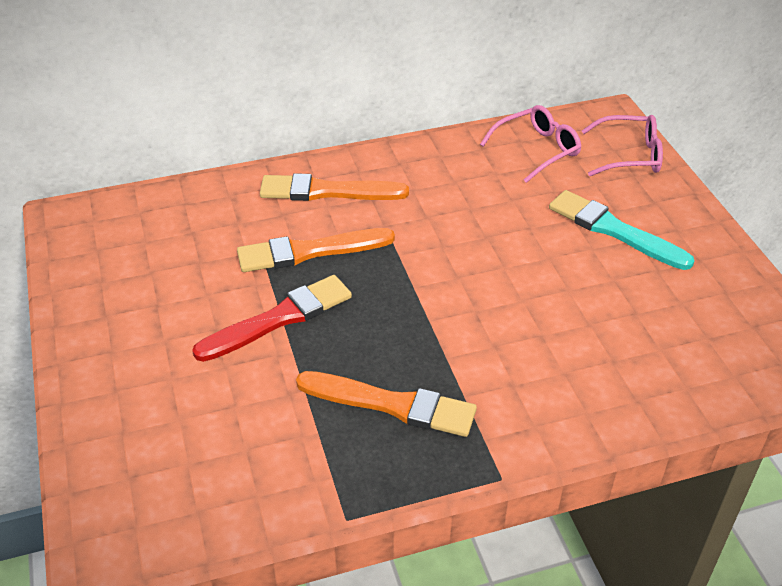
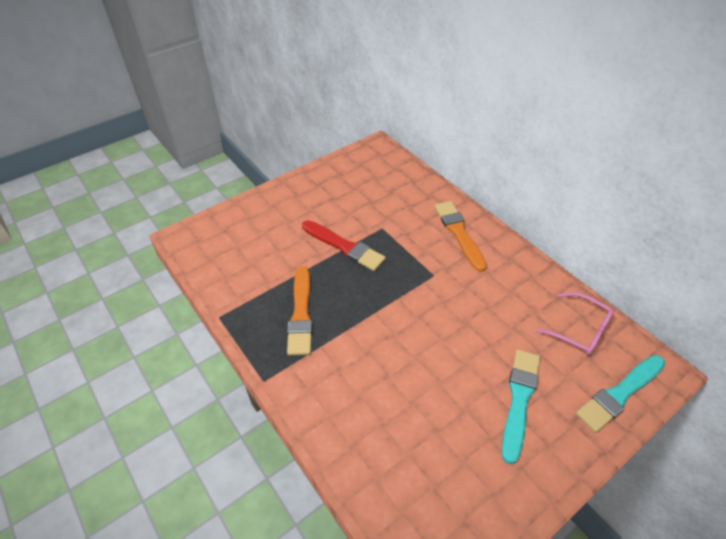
camera: 70 degrees right, 5 degrees up
(310, 251) = (403, 242): orange brush -> none
(629, 155) = (619, 394): pink glasses -> turquoise brush

